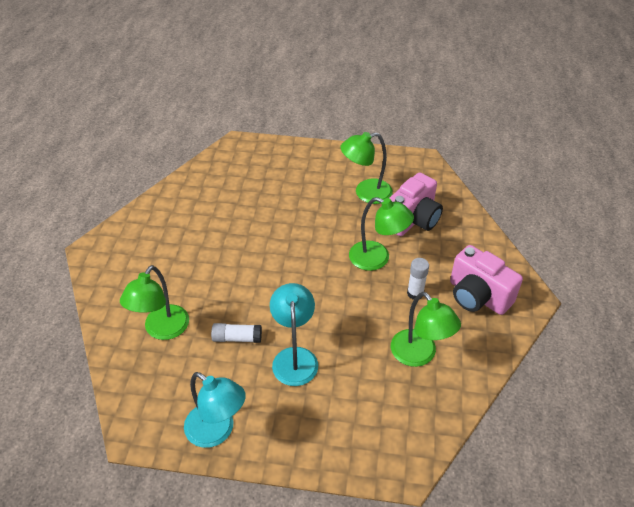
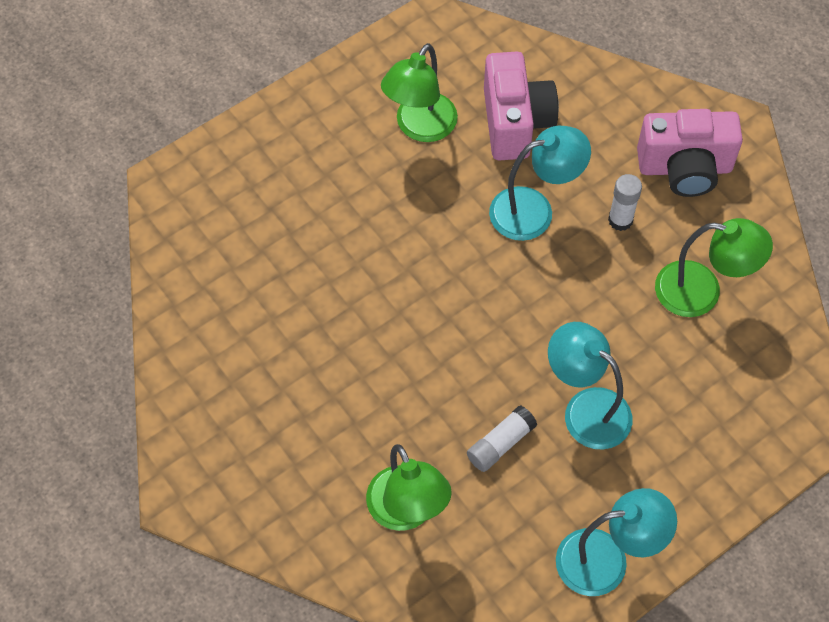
camera: 45 degrees left, 15 degrees up
(377, 259) = (534, 210): green lamp -> turquoise lamp

